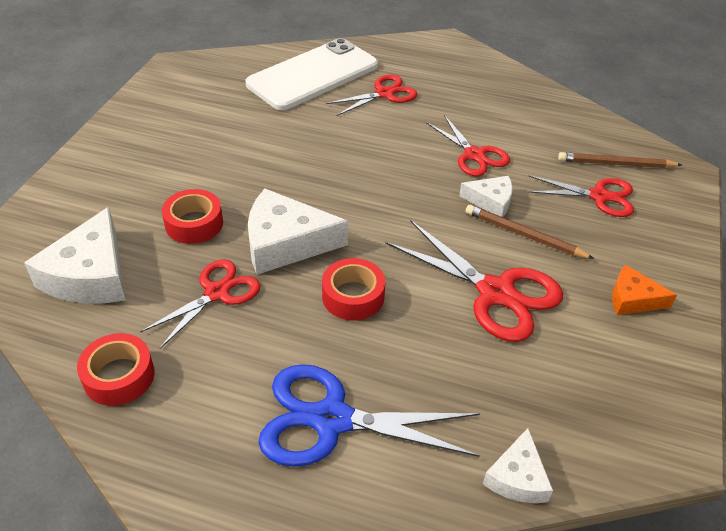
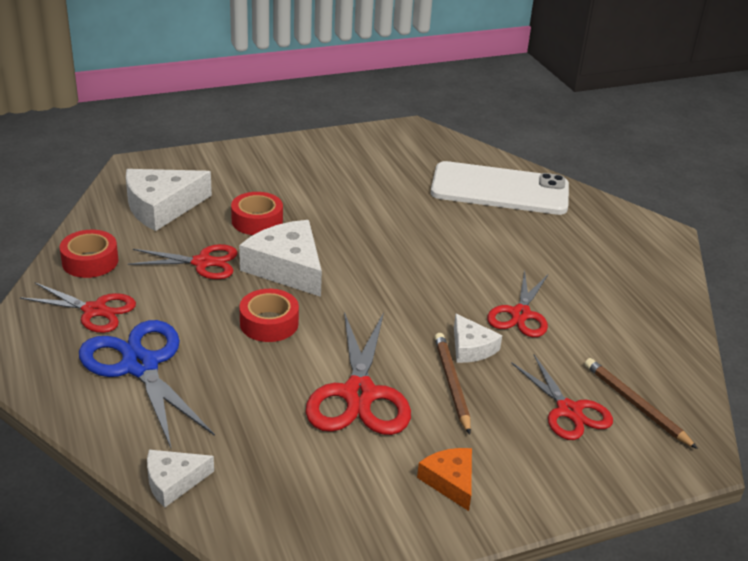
camera: 50 degrees right, 10 degrees down
(384, 94) = (531, 233): red scissors -> red scissors (94, 310)

